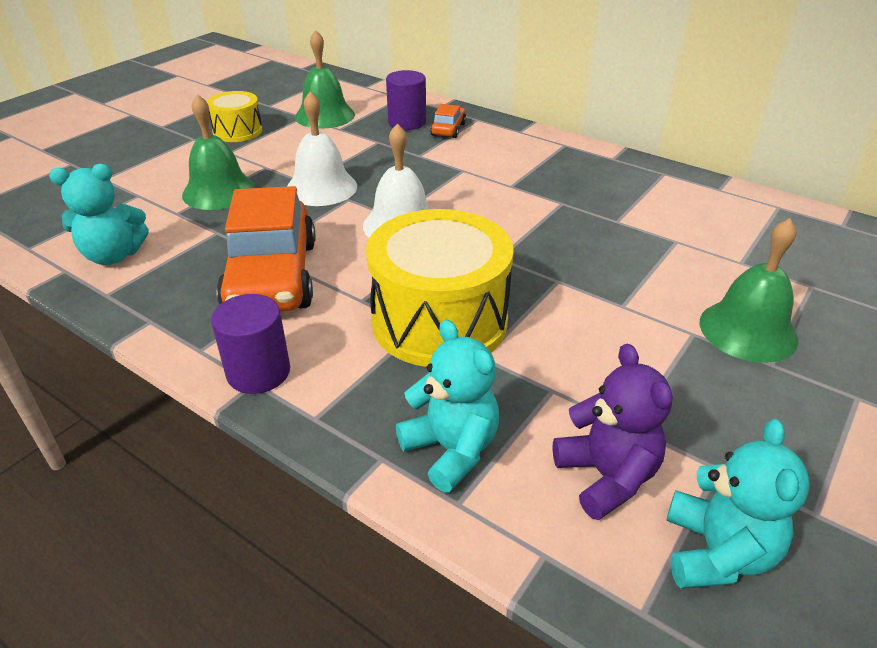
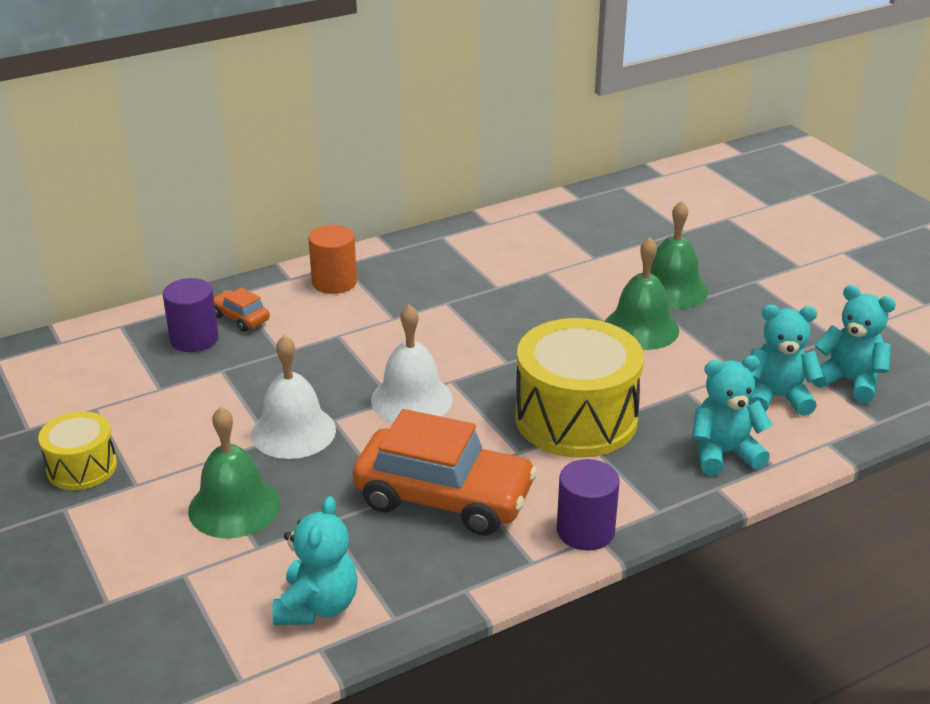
camera: 65 degrees left, 5 degrees down
(324, 115) = (111, 391): green bell -> green bell (641, 328)
(534, 148) = (334, 282): none -> orange cylinder
(606, 476) = (777, 398): purple teddy bear -> turquoise teddy bear

